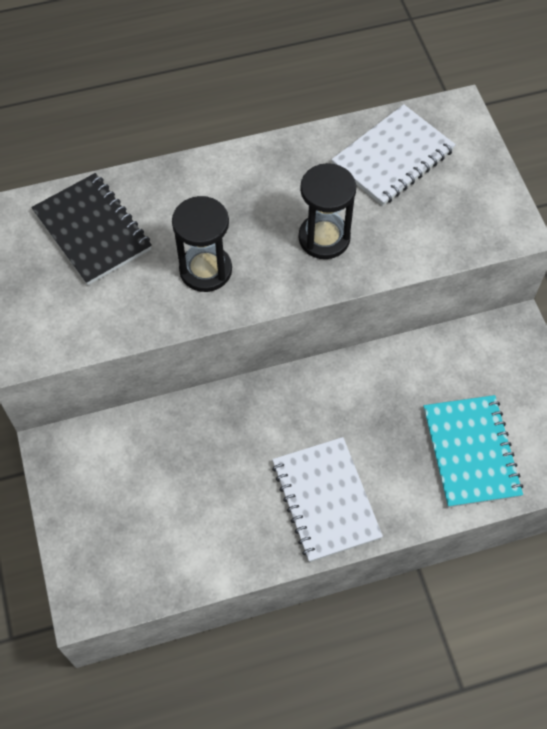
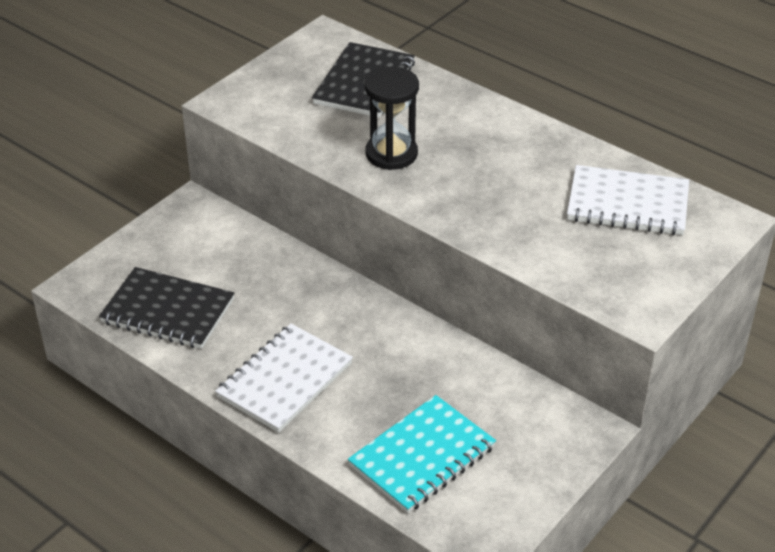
camera: 55 degrees right, 20 degrees down
(177, 544) = (168, 311): none -> black notebook
(324, 238) = (495, 202): black hourglass -> none

